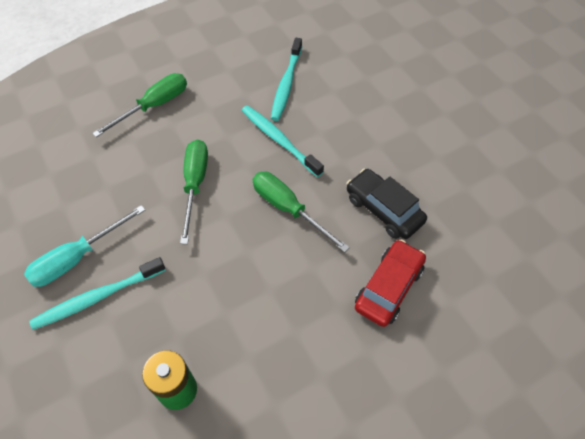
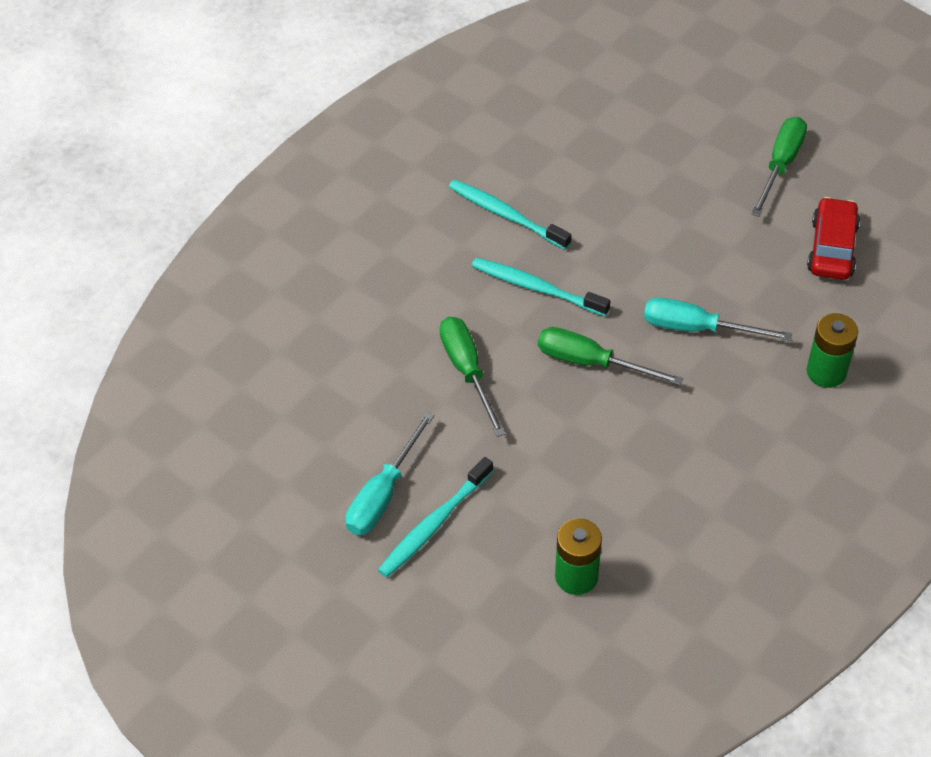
camera: 20 degrees left, 5 degrees down
(154, 106) = (357, 295): green screwdriver -> green screwdriver (780, 165)
(286, 84) = (506, 215): turquoise toothbrush -> turquoise toothbrush turned 135 degrees clockwise
(383, 210) = (697, 328): black car -> turquoise screwdriver
(388, 287) = (741, 407): red car -> red car (832, 248)
(473, 283) = (826, 372): none -> green battery

